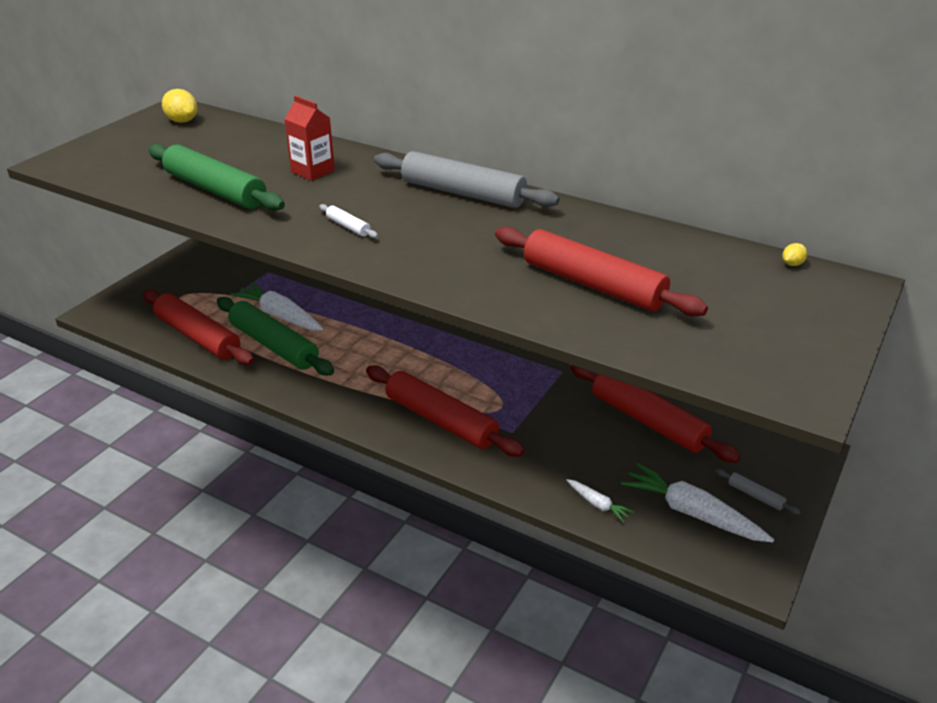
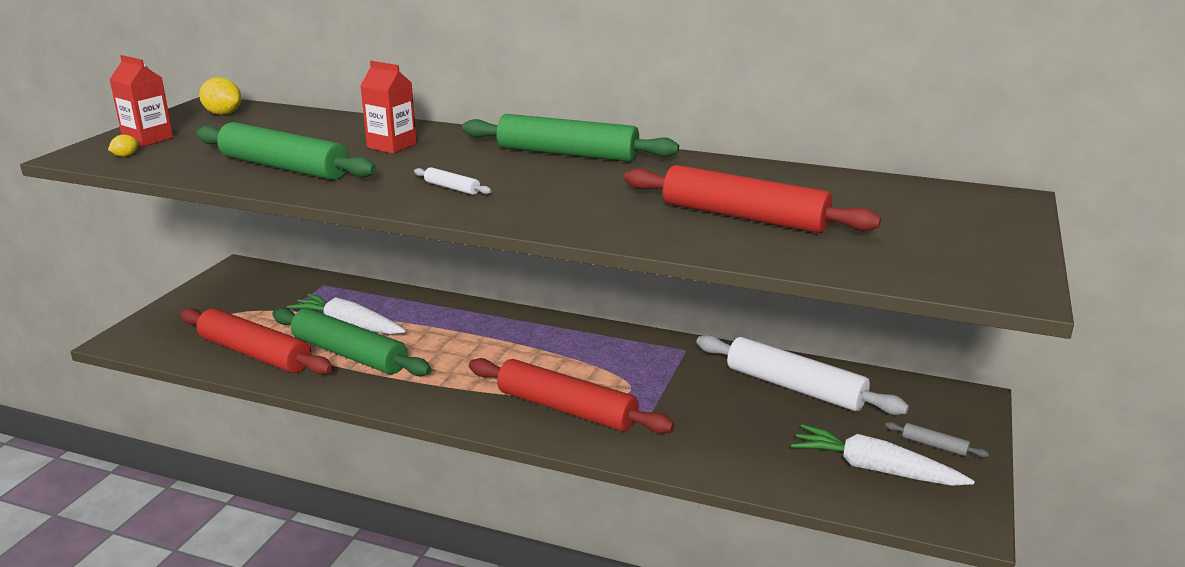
camera: 10 degrees left, 10 degrees down
(113, 147) = (148, 139): none -> red carton
(463, 193) = (567, 154): grey rolling pin -> green rolling pin
(597, 504) = (769, 472): white carrot -> none
(648, 421) = (794, 387): red rolling pin -> white rolling pin
(792, 264) = (938, 187): yellow lemon -> yellow lemon (125, 156)

